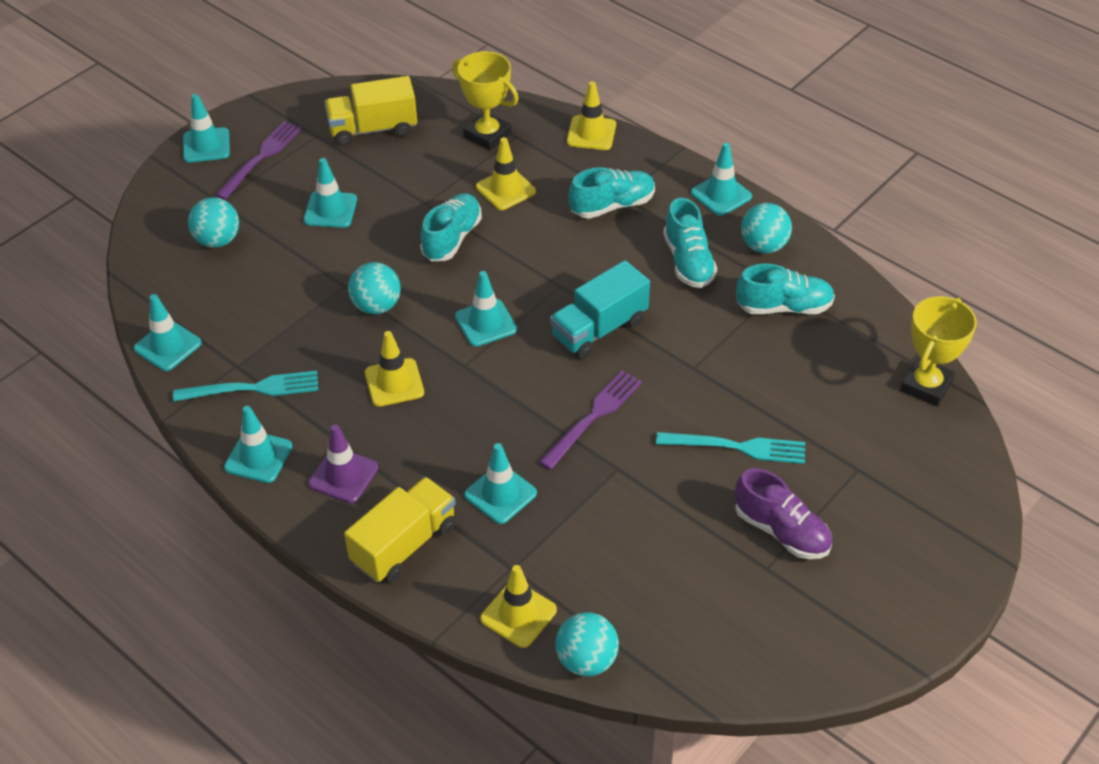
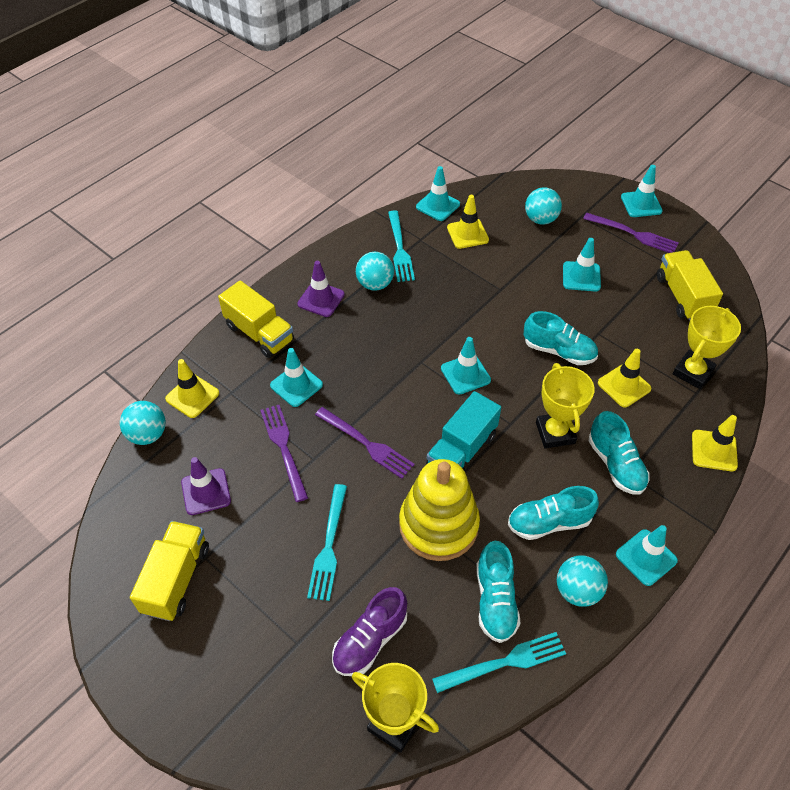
camera: 90 degrees right, 5 degrees up
(258, 457) = (340, 256): turquoise traffic cone -> none
(376, 306) = (480, 308): turquoise ball -> turquoise ball (375, 284)
(394, 383) = (404, 322): yellow traffic cone -> yellow traffic cone (467, 234)
(572, 249) = (555, 433): none -> yellow trophy
(599, 329) = (461, 450): turquoise truck -> turquoise truck turned 105 degrees counterclockwise
(603, 501) = (283, 448): none -> purple fork
(674, 578) = (206, 492): none -> purple traffic cone
(700, 350) = (438, 525): none -> yellow stacking toy
(781, 531) = (239, 572): purple shoe -> purple shoe (370, 640)
(799, 594) = (176, 579): none -> yellow truck
(848, 302) = (505, 662): none -> turquoise fork

